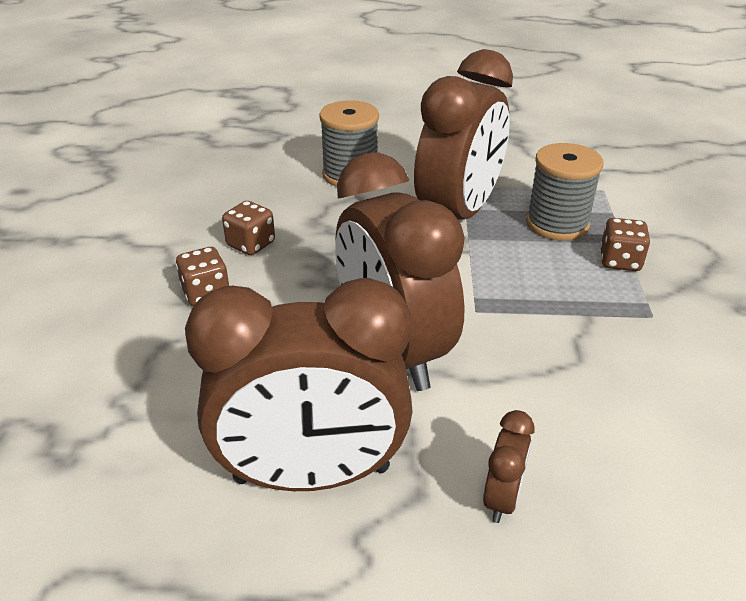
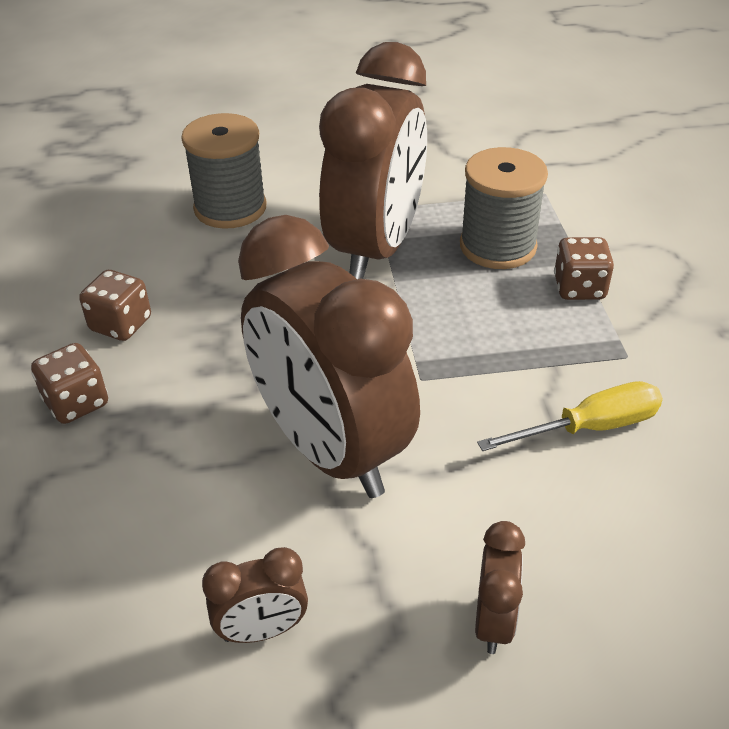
camera: 10 degrees left, 5 degrees up
(312, 475) = (262, 630): brown clock -> brown clock, size x0.41
(610, 365) = (589, 427): none -> yellow screwdriver

